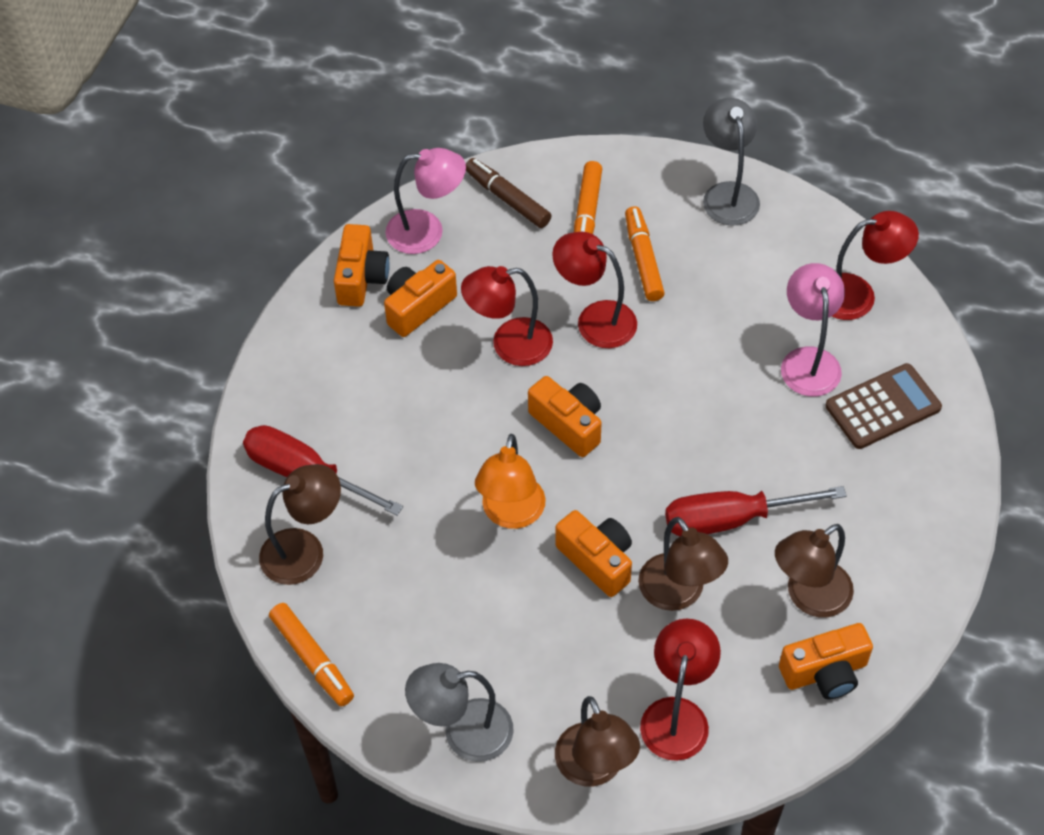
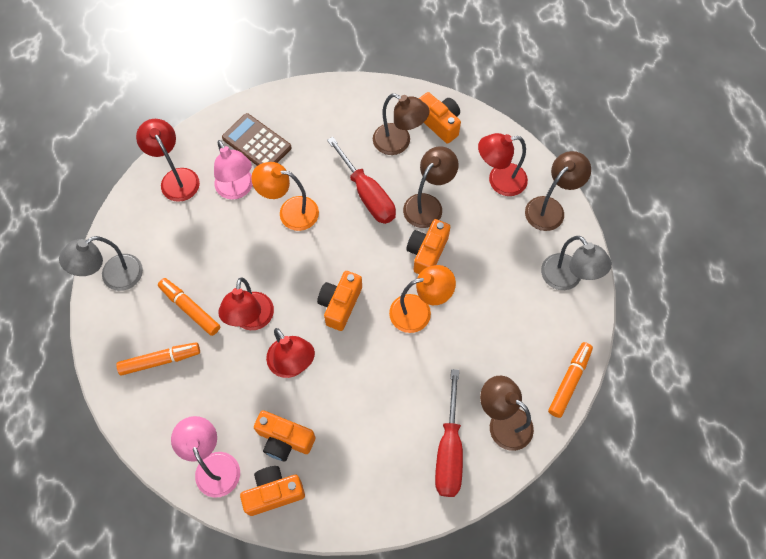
camera: 115 degrees left, 10 degrees up
(508, 199) = (164, 420): brown marker -> none
(643, 260) = (190, 309): orange marker -> orange marker turned 75 degrees clockwise
(743, 412) = (290, 212): none -> orange lamp
(808, 360) = (237, 189): pink lamp -> pink lamp turned 90 degrees counterclockwise

